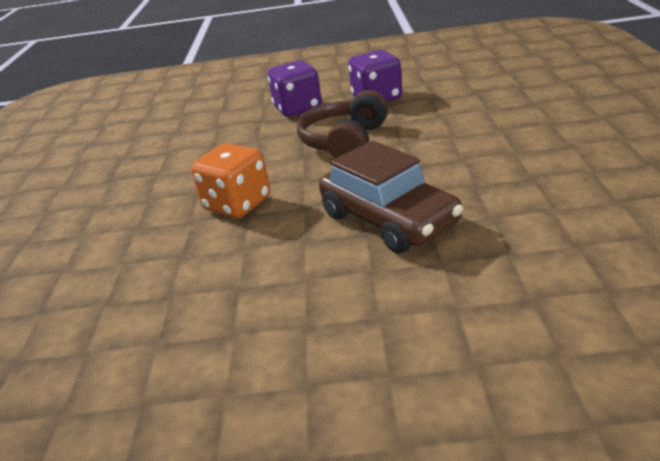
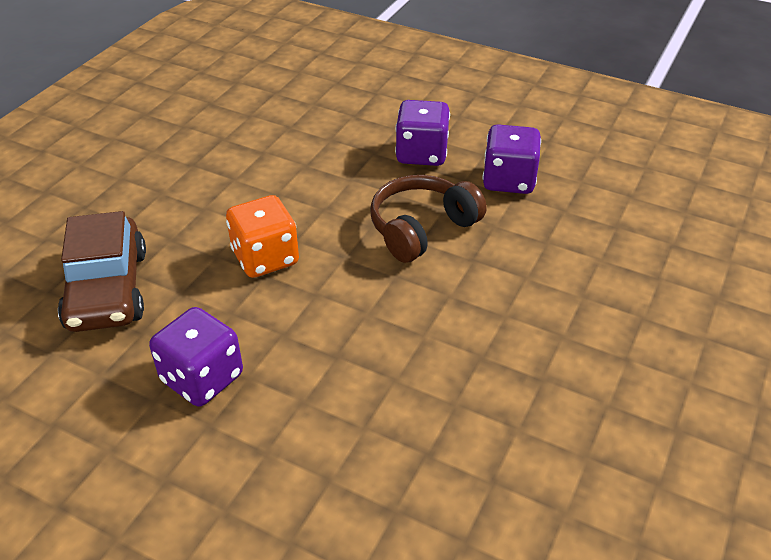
camera: 25 degrees right, 10 degrees up
(264, 298) = (202, 378): none -> purple dice
(389, 219) = (368, 352): brown car -> brown car (108, 289)

